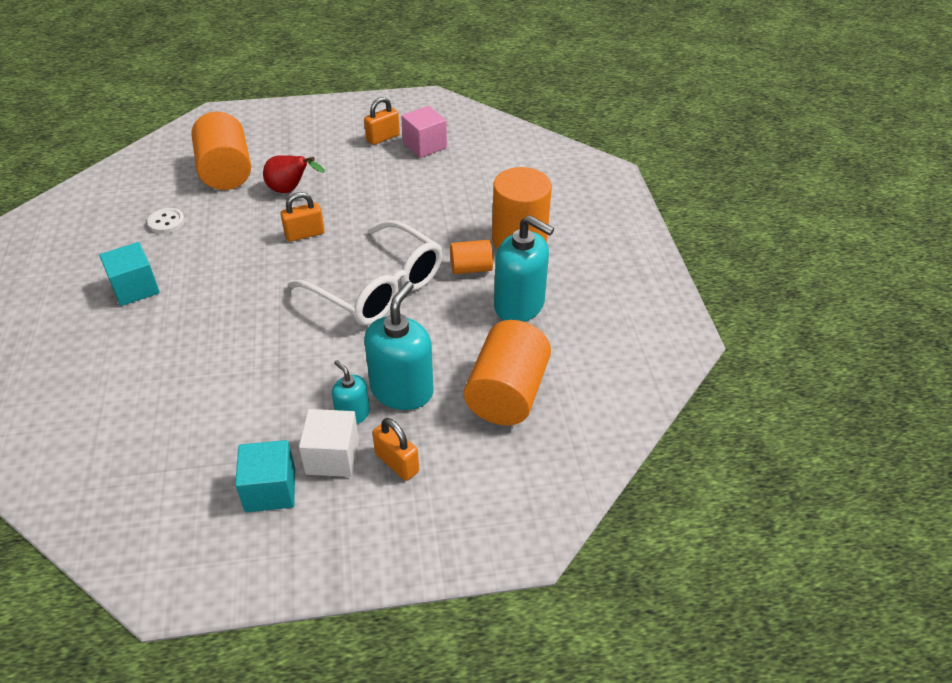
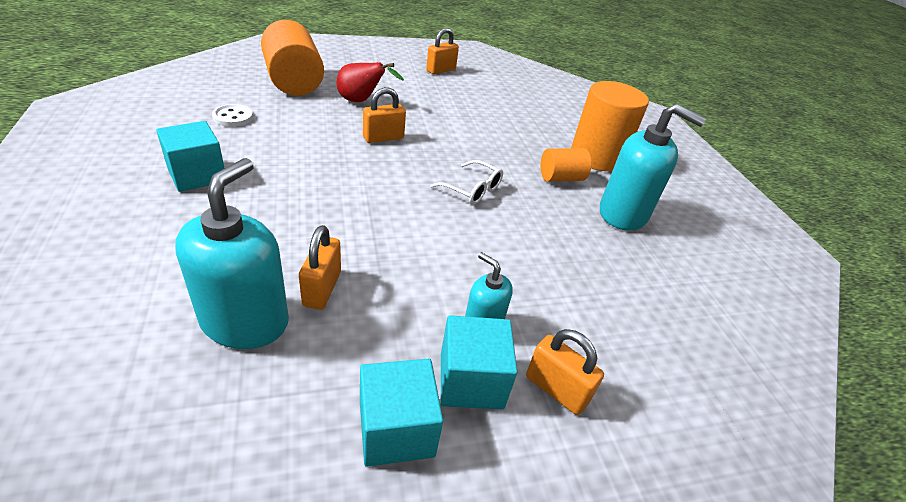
camera: 10 degrees left, 5 degrees down
(230, 388) = (322, 289): none -> orange padlock
(332, 457) = (471, 380): white cube -> turquoise cube
(377, 287) = (472, 189): white glasses -> white glasses, size x0.45
(402, 390) = (532, 297): turquoise soap dispenser -> turquoise soap dispenser (245, 321)
(424, 145) = (480, 79): pink cube -> none
(506, 393) = (651, 304): orange cylinder -> none

